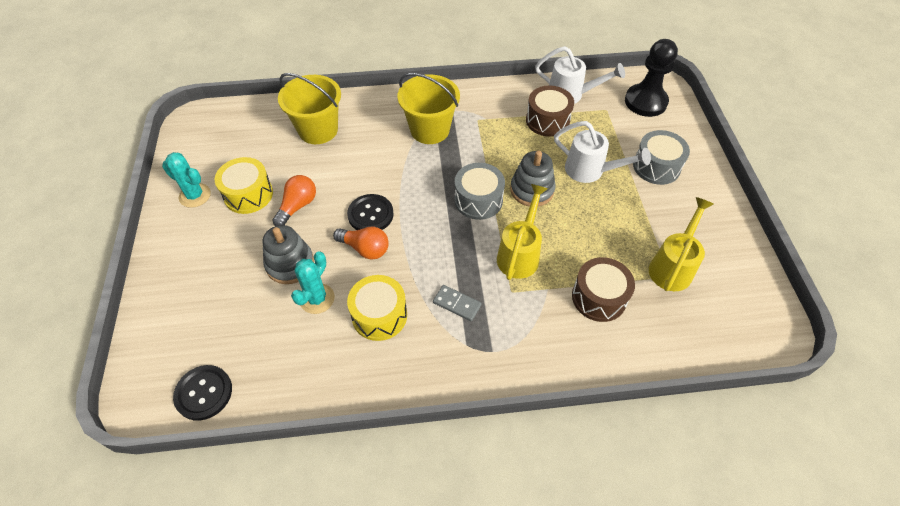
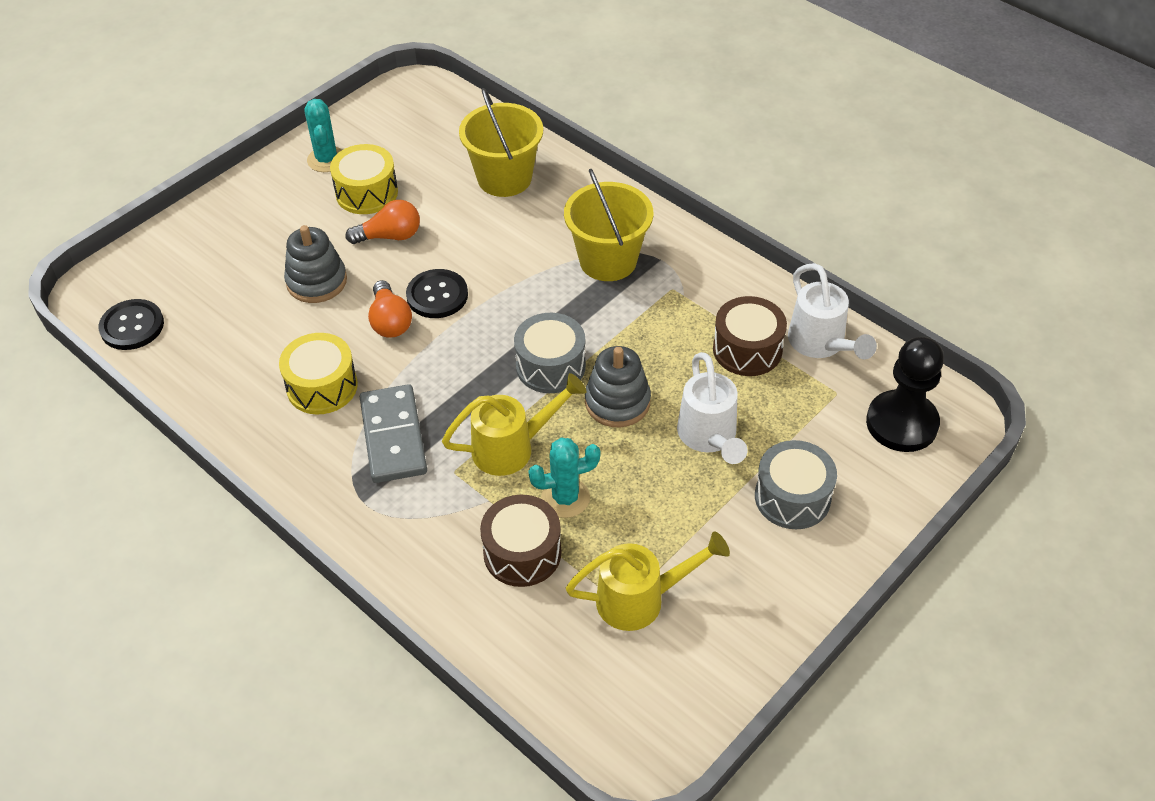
camera: 50 degrees right, 5 degrees down
(317, 299) = (297, 328): turquoise cactus -> turquoise cactus (565, 498)
(457, 304) = (393, 436): grey domino -> grey domino, size x1.84

